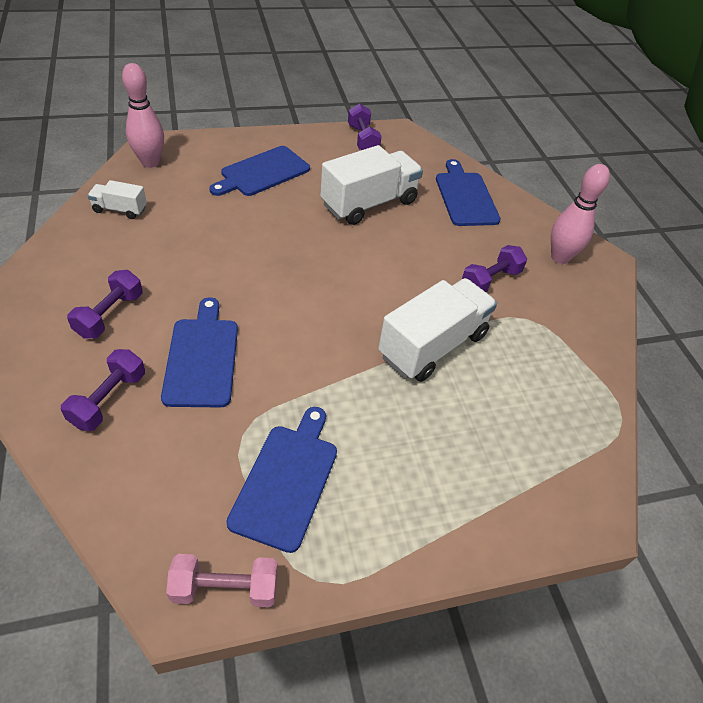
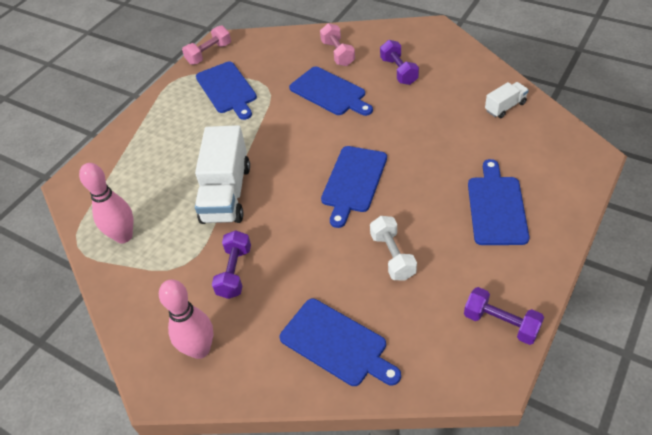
camera: 145 degrees right, 0 degrees up
(109, 399) = (338, 53): purple dumbbell -> pink dumbbell
(150, 162) = (562, 144): pink bowling pin -> pink bowling pin (124, 236)
(320, 262) = (353, 182): none -> blue cutting board
(369, 203) = (392, 256): white truck -> white dumbbell

